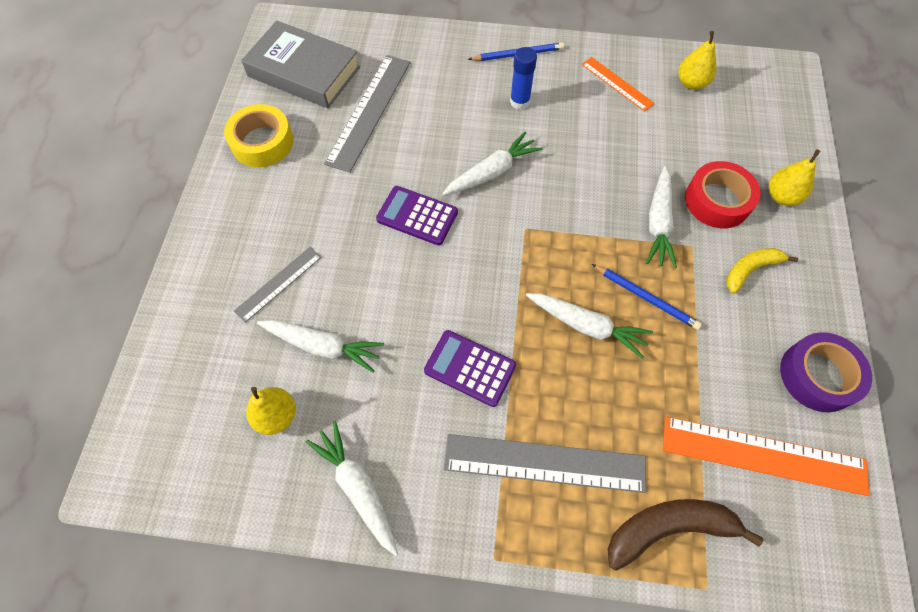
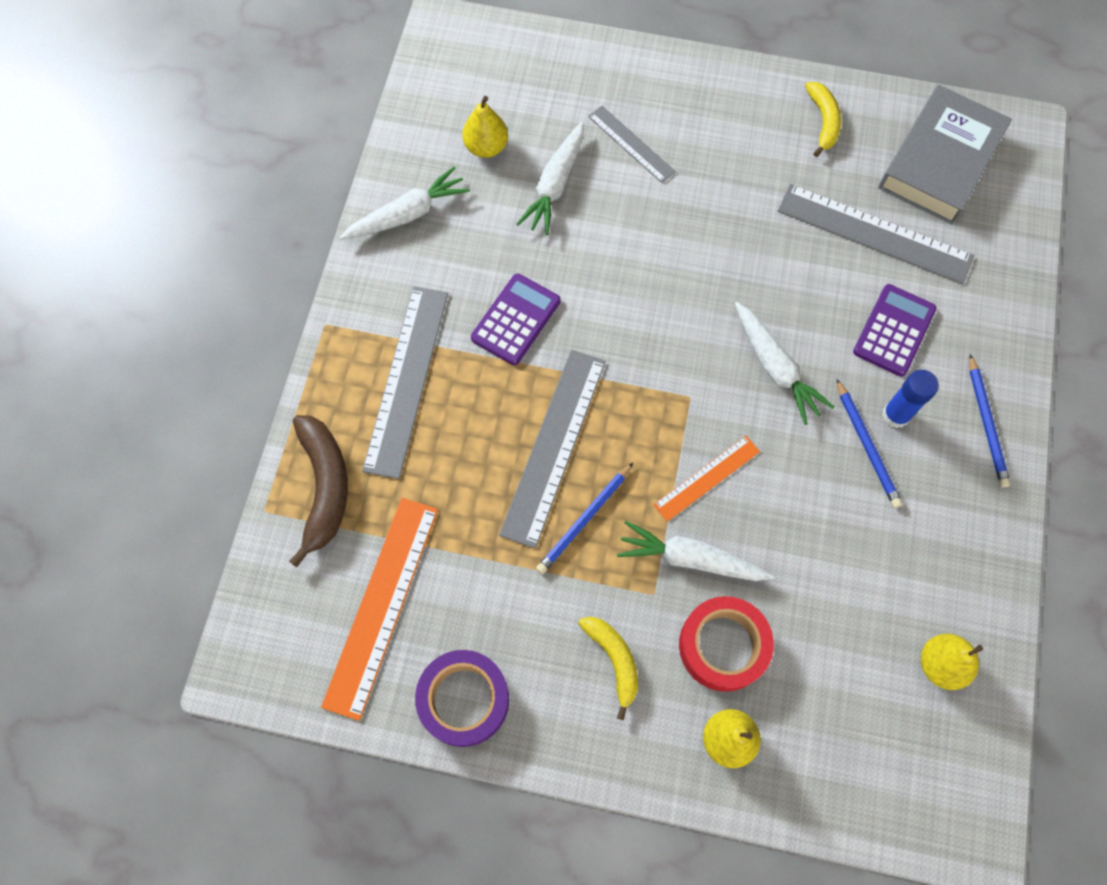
camera: 95 degrees right, 5 degrees up
(262, 142) = (823, 121): yellow tape -> yellow banana
(417, 216) = (712, 279): purple calculator -> purple calculator (893, 330)
(546, 118) = (867, 446): none -> blue pencil
(586, 326) = (553, 446): white carrot -> grey ruler
(617, 83) = (935, 553): orange ruler -> orange ruler (707, 478)

